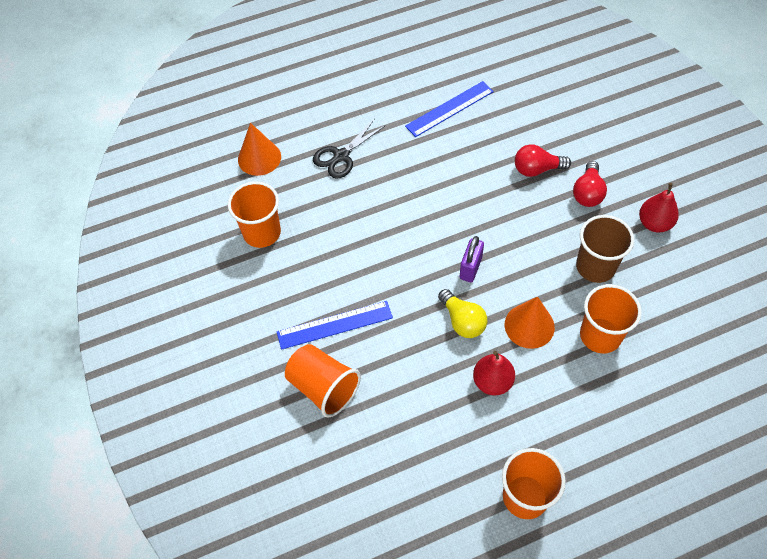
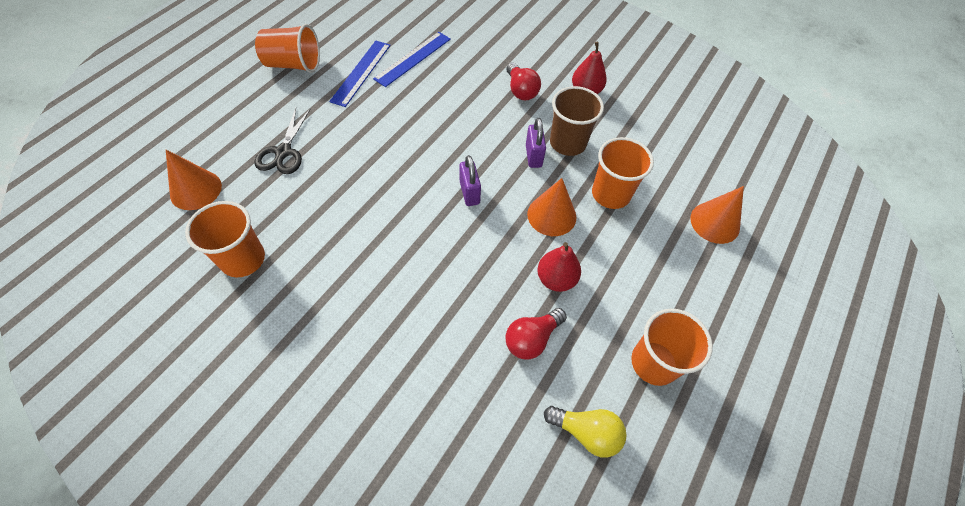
camera: 40 degrees left, 0 degrees up
(323, 387) = (406, 376): orange cup -> orange cup (293, 64)
(334, 325) = (377, 308): blue ruler -> blue ruler (413, 58)
(462, 321) = (494, 241): yellow light bulb -> yellow light bulb (586, 432)
(537, 169) = (468, 90): red light bulb -> red light bulb (532, 339)
(552, 263) = (533, 156): none -> purple padlock
(684, 416) = (715, 222): none -> orange cone

